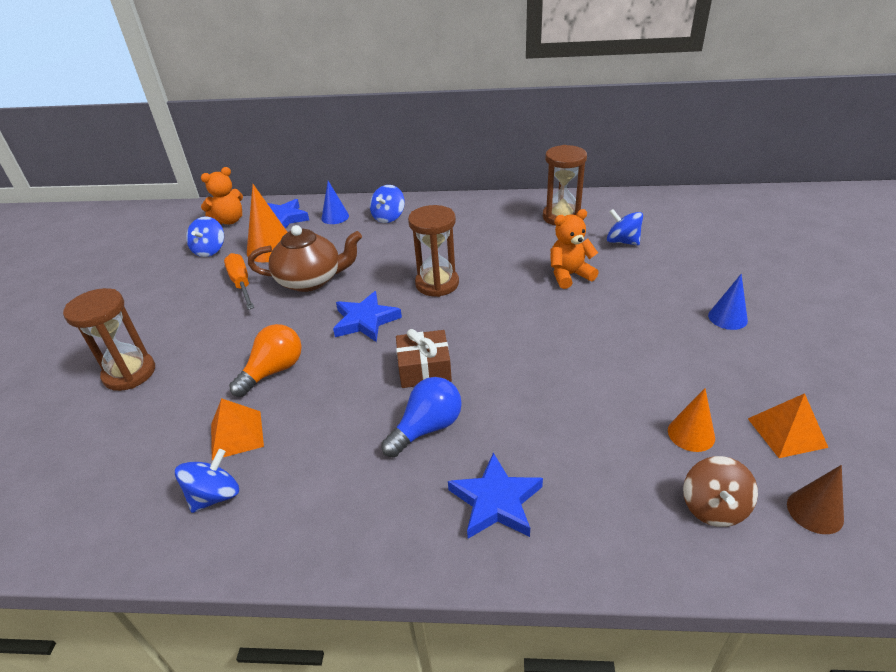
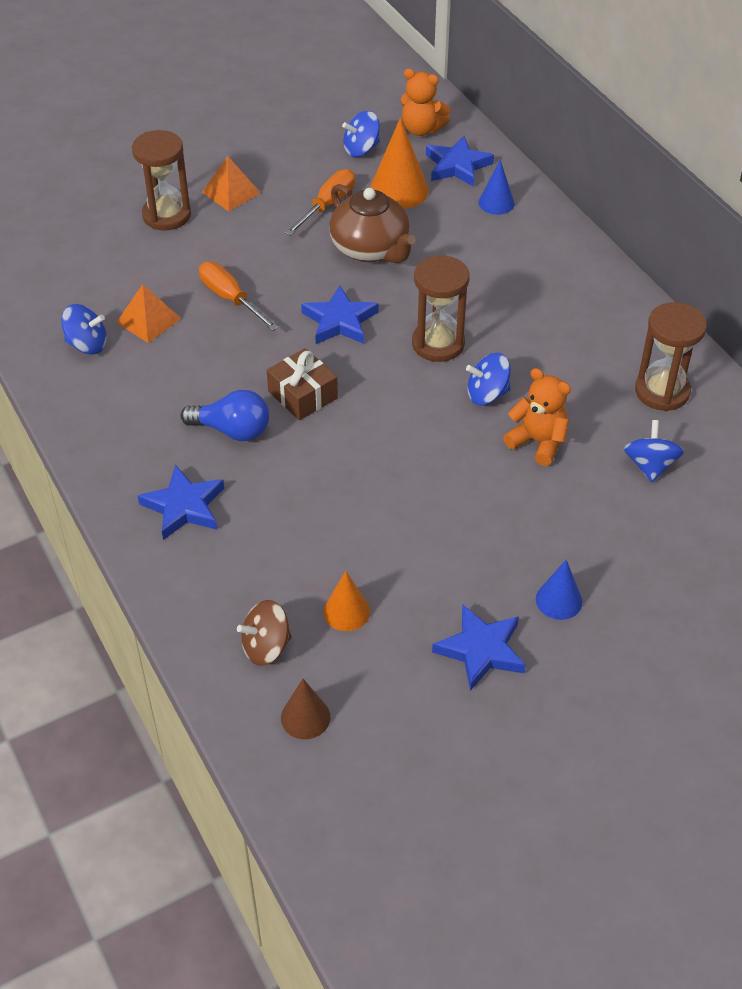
camera: 55 degrees right, 10 degrees up
(273, 371) = (230, 299): orange light bulb -> orange screwdriver
(388, 217) = (533, 245): blue spinning top -> blue spinning top (487, 394)
(764, 372) = (481, 650): none -> blue star
(787, 432) = (397, 682): orange pyramid -> orange pyramid (231, 192)

